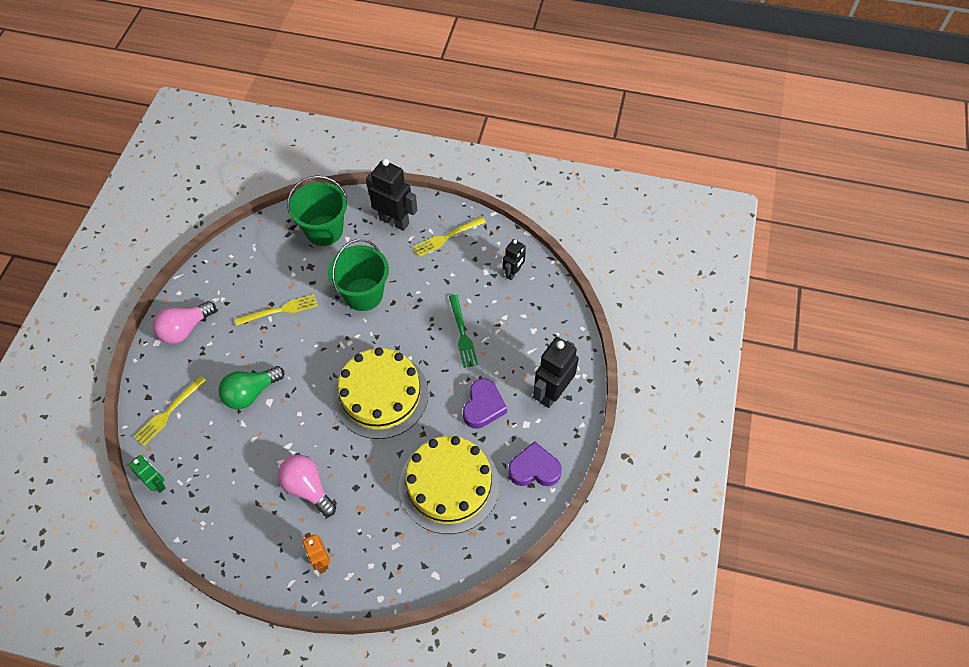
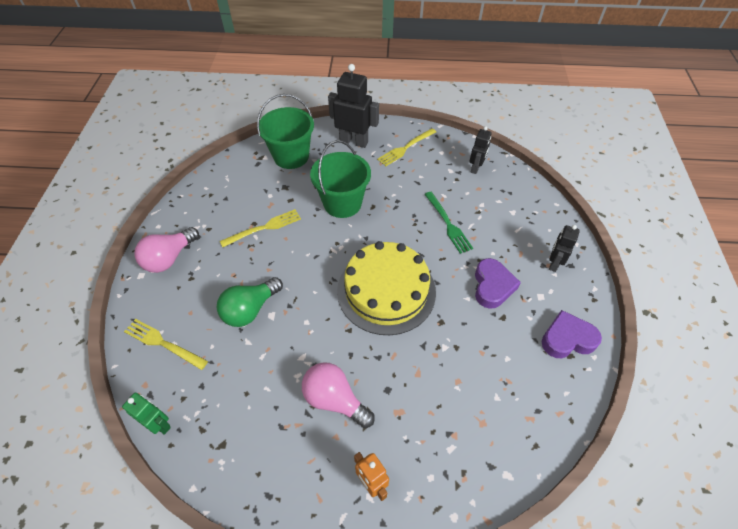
camera: 10 degrees left, 5 degrees down
(168, 413) = (163, 343): yellow fork -> yellow fork turned 90 degrees clockwise
(449, 485) = (486, 370): yellow cake -> none
(552, 393) = (553, 263): black robot -> black robot, size x0.58

